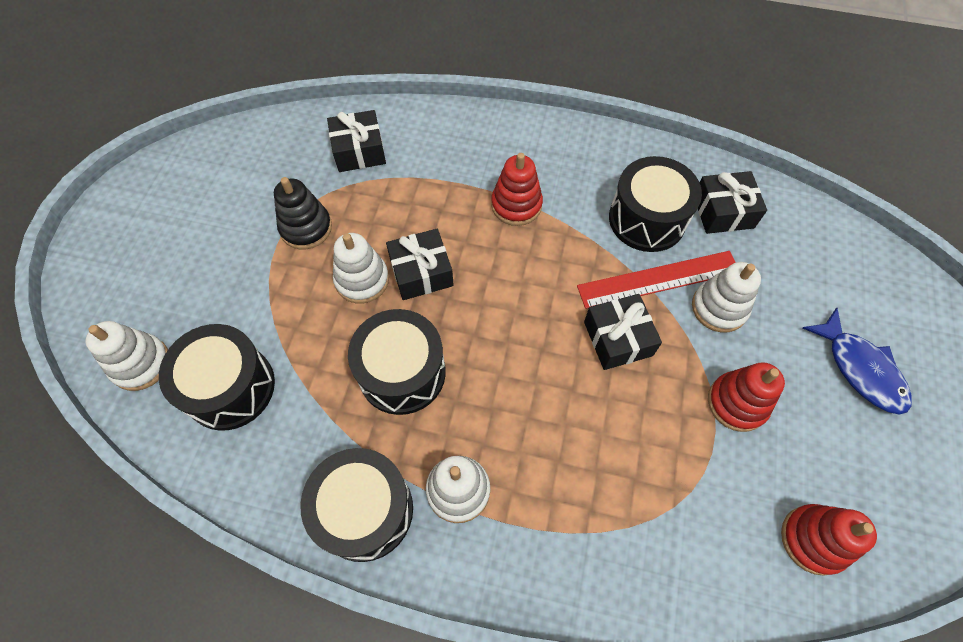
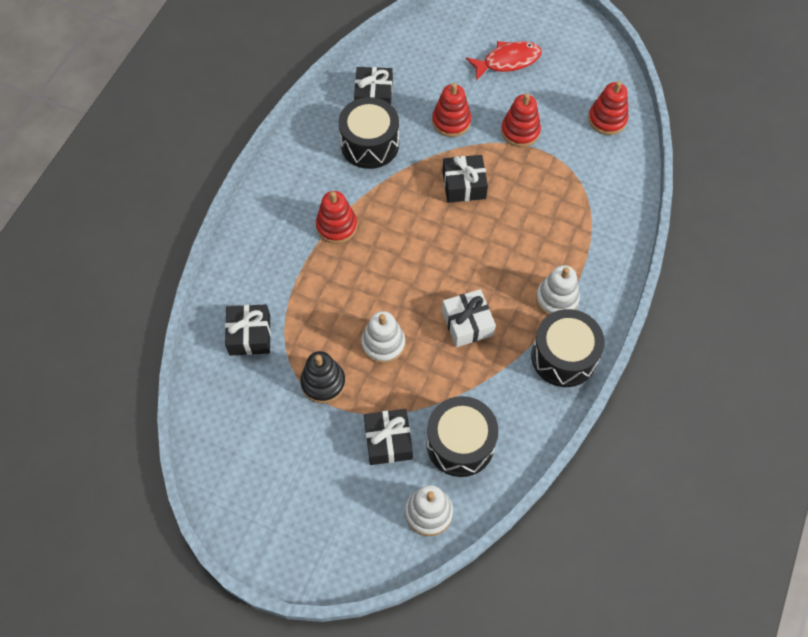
camera: 80 degrees left, 0 degrees up
(402, 372) = (467, 323): black drum -> white gift
(421, 272) = (385, 301): black gift -> black gift (388, 441)
(658, 279) = (422, 150): red ruler -> none
(719, 308) = (451, 121): white stacking toy -> red stacking toy
(860, 369) = (507, 61): blue fish -> red fish

